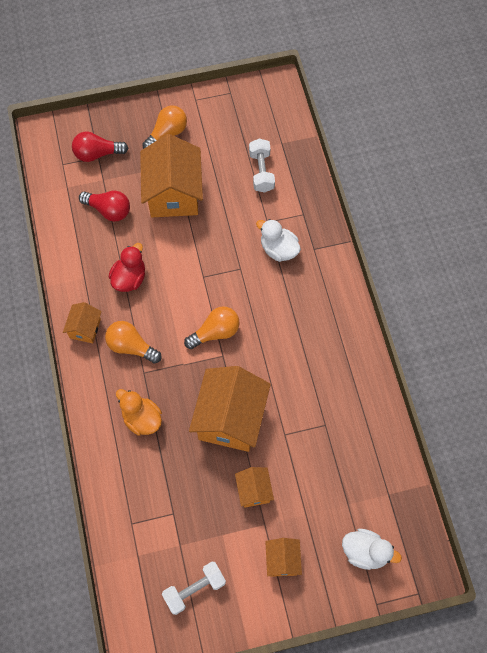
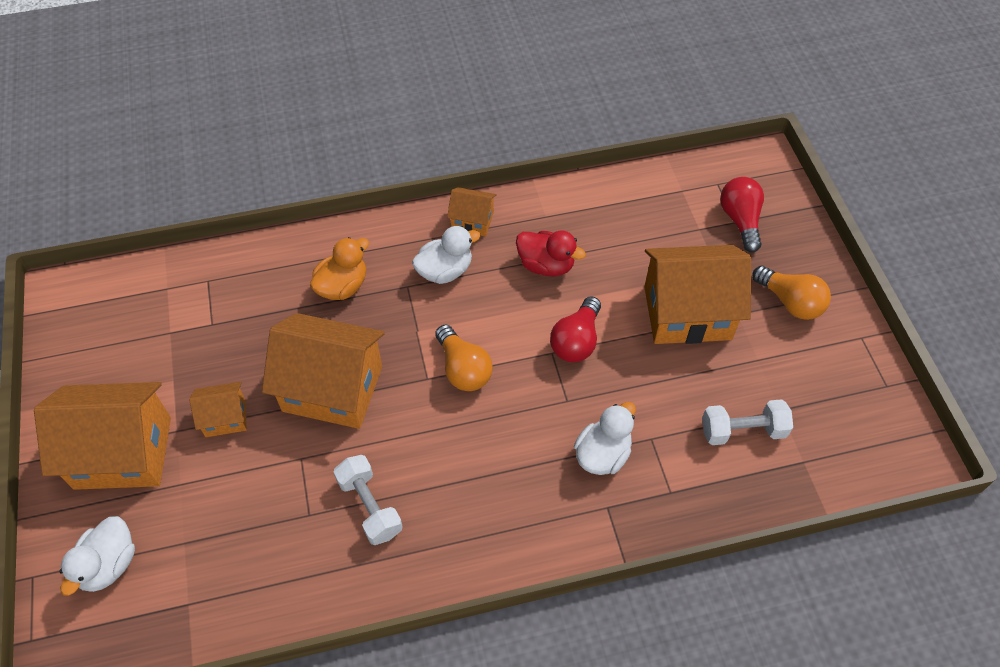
camera: 90 degrees right, 10 degrees down
(109, 210) = (650, 238): red light bulb -> red light bulb (576, 341)
(131, 346) = (445, 271): orange light bulb -> white duck
(194, 589) = (110, 349): white dumbbell -> white dumbbell (370, 506)
(282, 560) = (123, 452): orange house -> orange house, size x2.04

